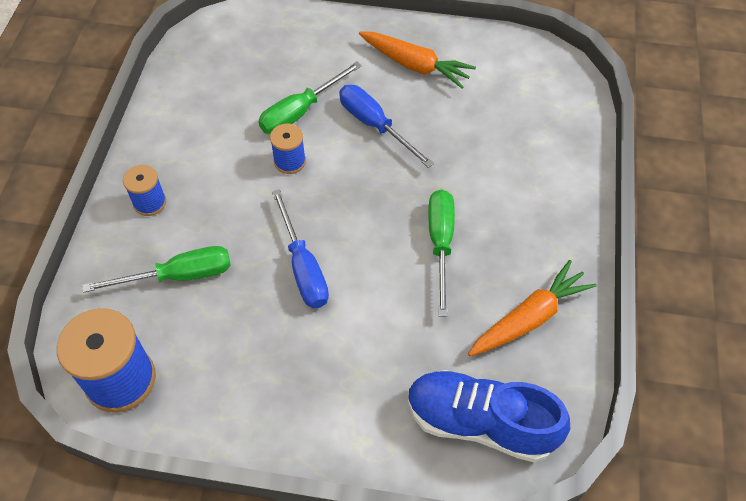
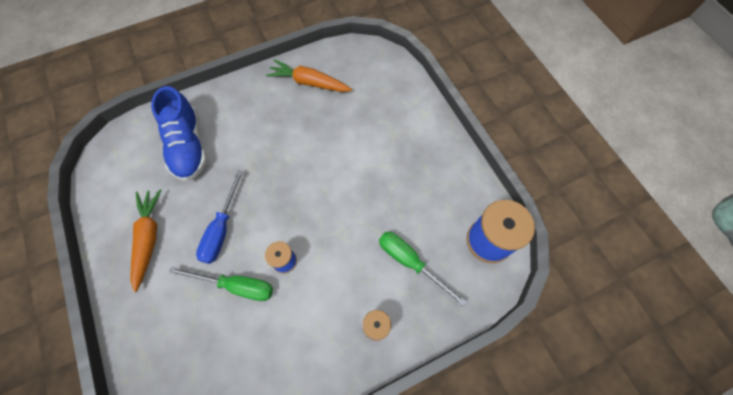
camera: 125 degrees left, 10 degrees up
(303, 267) = (355, 199): blue screwdriver -> none
(440, 244) = (291, 142): green screwdriver -> none
(480, 423) = (378, 75): blue shoe -> blue shoe (188, 146)

